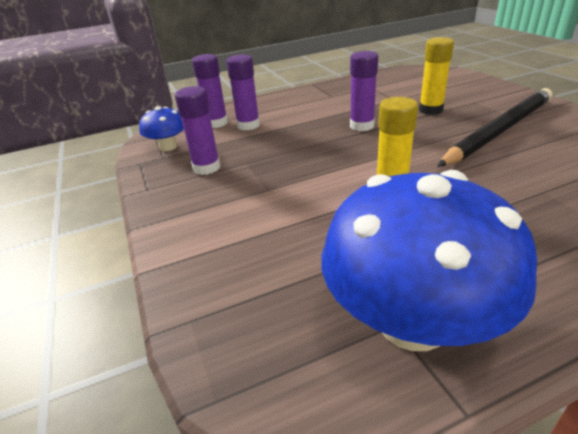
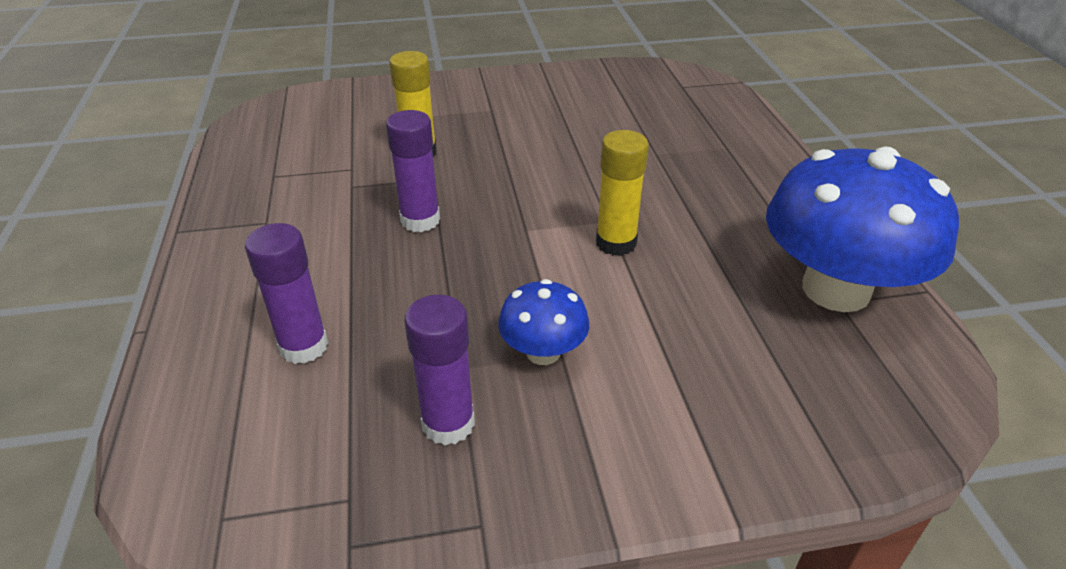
camera: 80 degrees left, 5 degrees up
(168, 147) = (306, 488): blue mushroom -> blue mushroom (543, 352)
(216, 123) = (246, 395): purple glue stick -> none
(499, 130) = (516, 129): black pencil -> none

